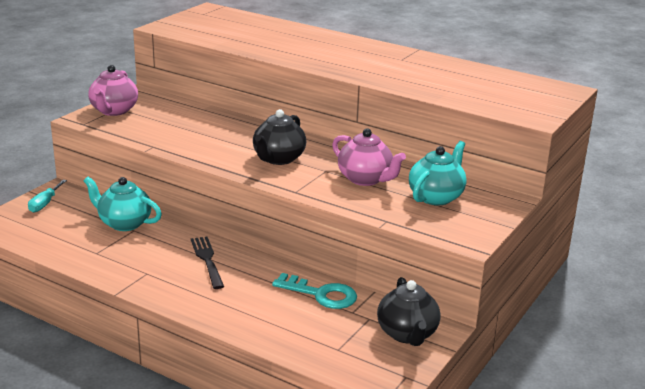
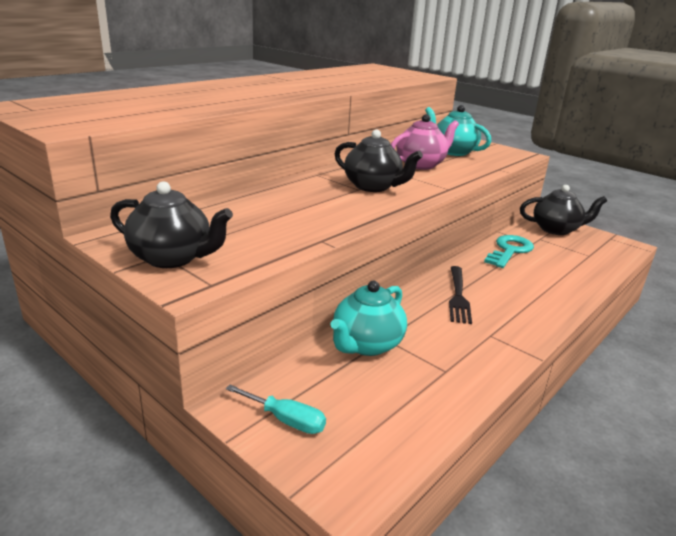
camera: 80 degrees left, 0 degrees up
(114, 111) = (172, 258): pink teapot -> black teapot
(207, 260) = (458, 296): black fork -> black fork turned 75 degrees counterclockwise

